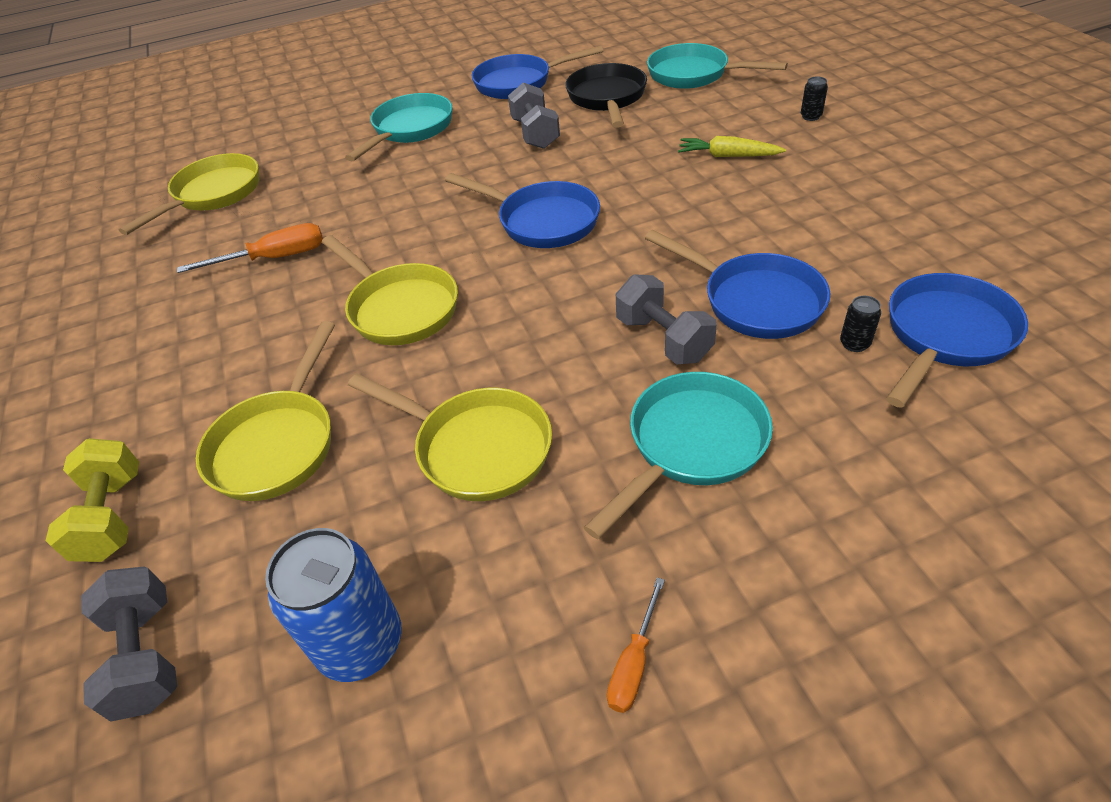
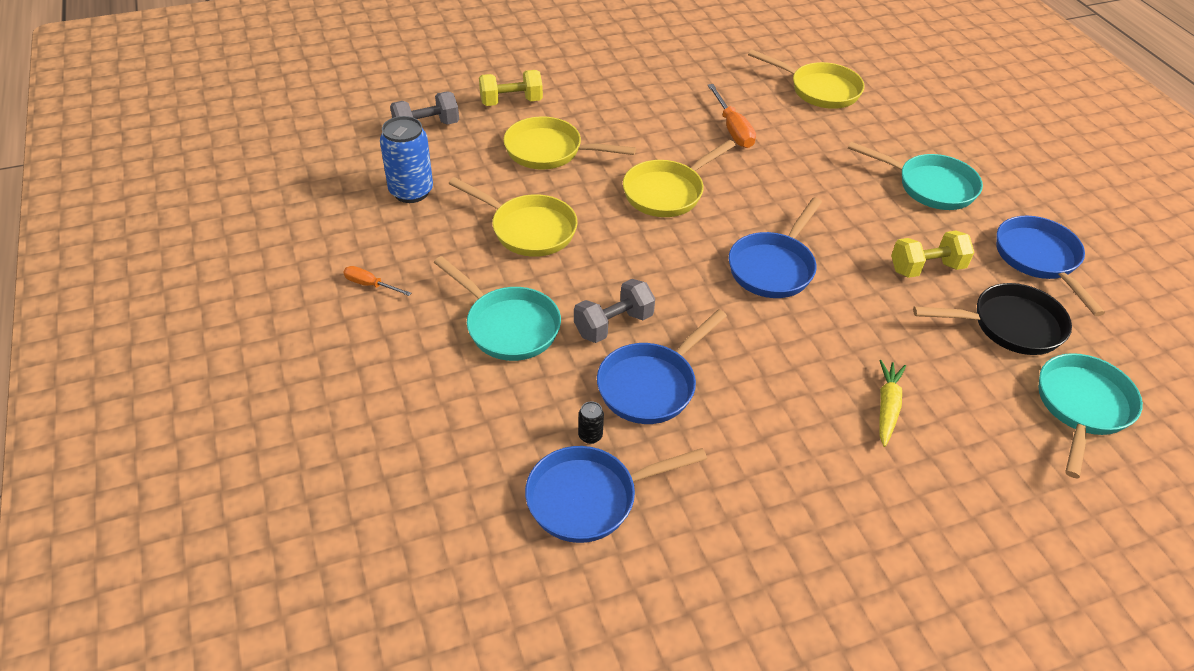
camera: 85 degrees right, 0 degrees up
(476, 448) = (528, 229): yellow pan -> yellow pan turned 90 degrees counterclockwise
(535, 134) = (926, 268): grey dumbbell -> yellow dumbbell
(810, 116) = (981, 497): black can -> none
(945, 336) = (590, 498): blue pan -> blue pan turned 120 degrees clockwise

